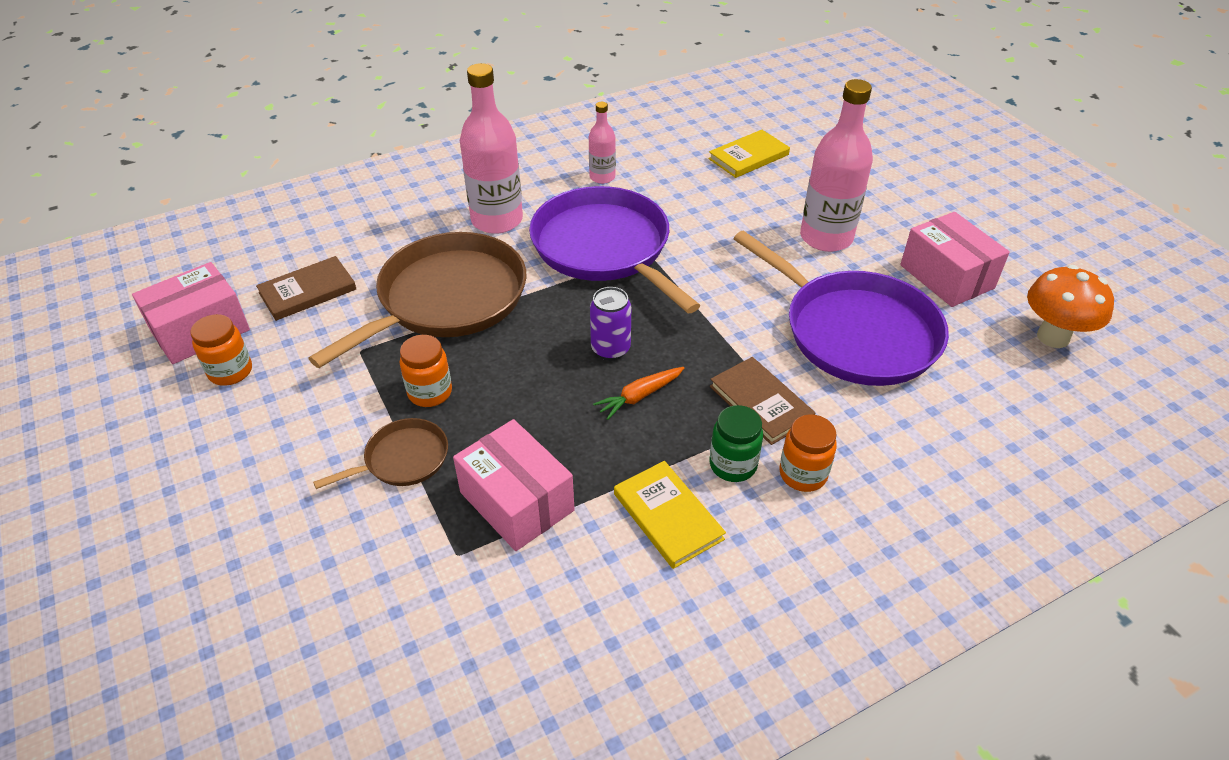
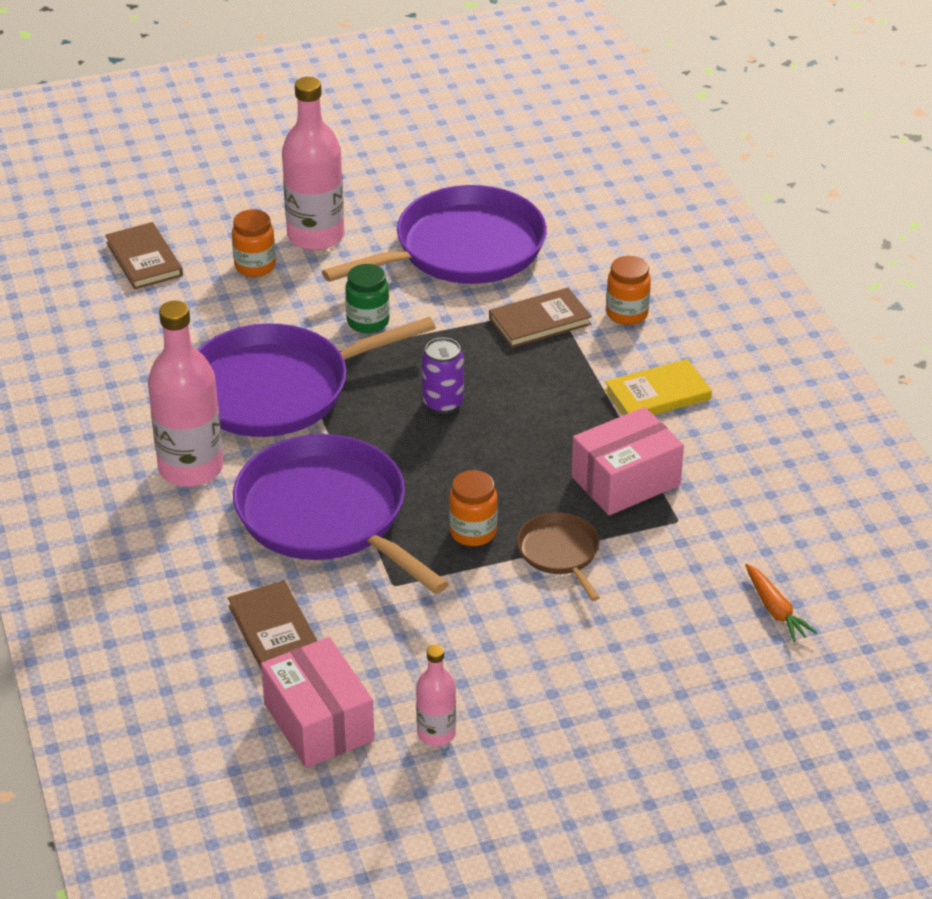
camera: 80 degrees left, 5 degrees down
(230, 372) = (400, 689): orange jar -> orange jar (255, 266)
(447, 299) = (327, 515): brown pan -> purple pan
(602, 177) = (136, 376): pink bottle -> pink bottle (436, 733)
(639, 396) = (513, 392): orange carrot -> orange carrot (775, 610)
(733, 465) = (609, 350): green jar -> green jar (368, 322)
(748, 157) = (144, 259): yellow book -> brown book
(946, 276) = (402, 178): pink box -> none
(1053, 337) = (500, 144): orange mushroom -> none

